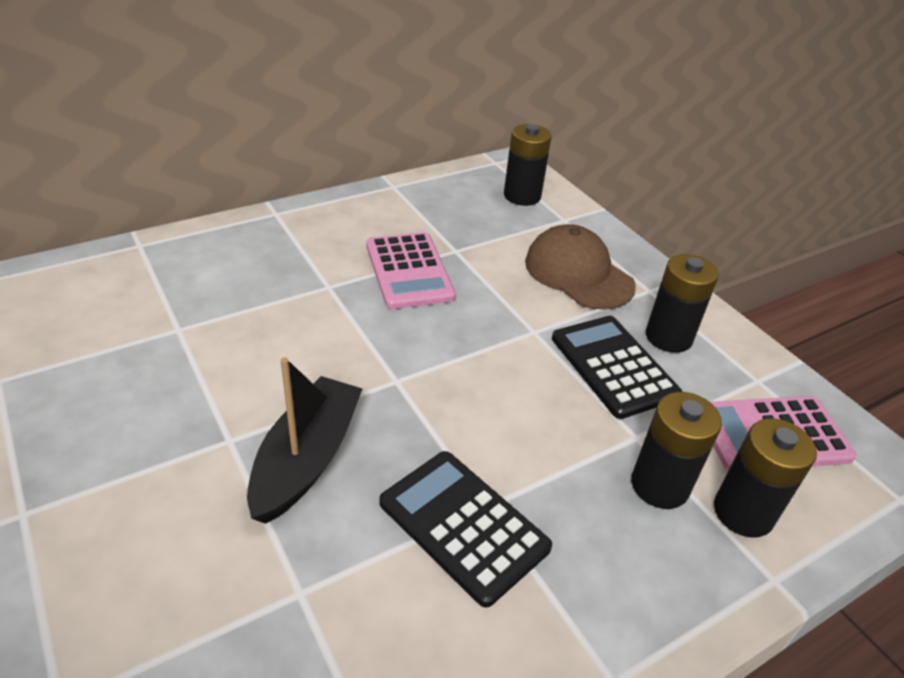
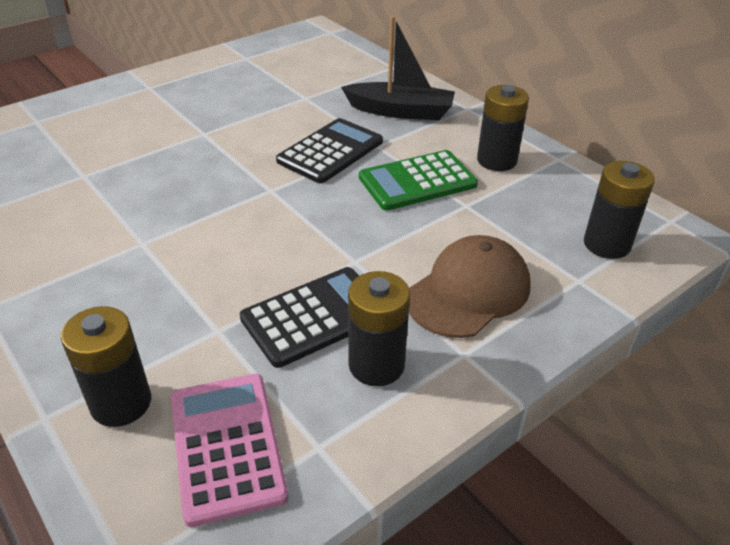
camera: 85 degrees right, 0 degrees up
(306, 459) = (187, 162): black boat -> black boat (400, 111)
(409, 271) = (417, 181): pink calculator -> green calculator
(463, 525) = (125, 233): black calculator -> black calculator (330, 151)
(659, 485) = (157, 343): black battery -> black battery (496, 160)

